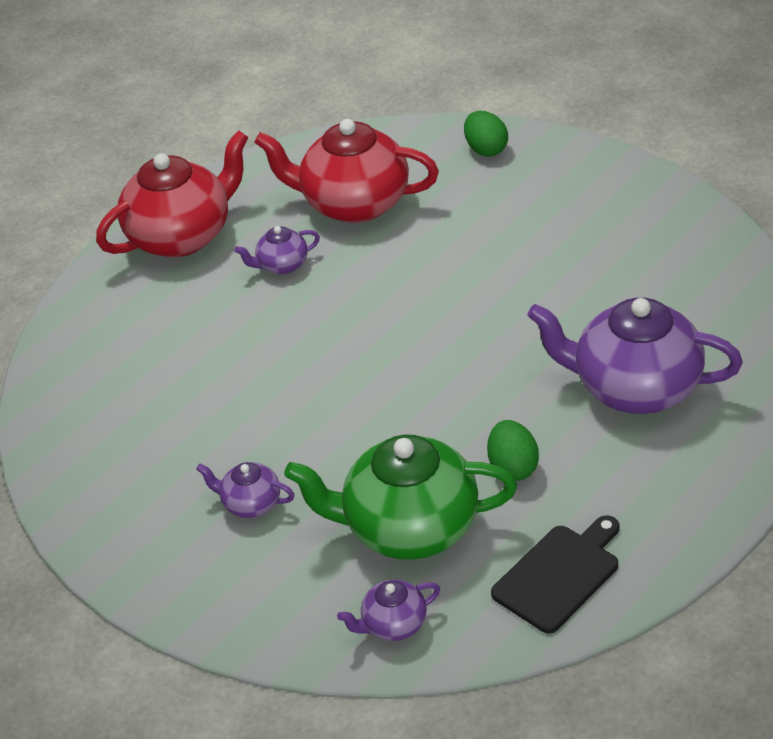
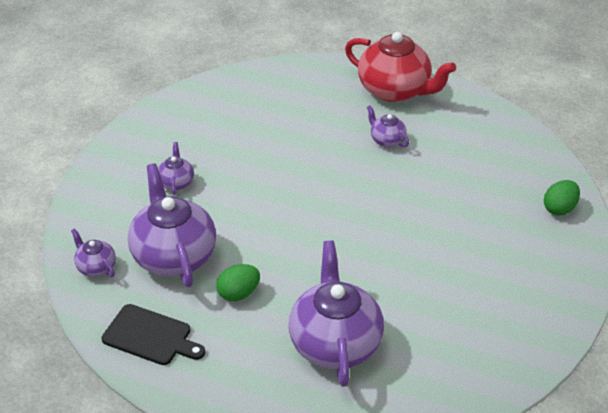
camera: 65 degrees right, 0 degrees up
(354, 203) = (464, 157): red teapot -> none
(409, 527) = (174, 256): green teapot -> purple teapot

